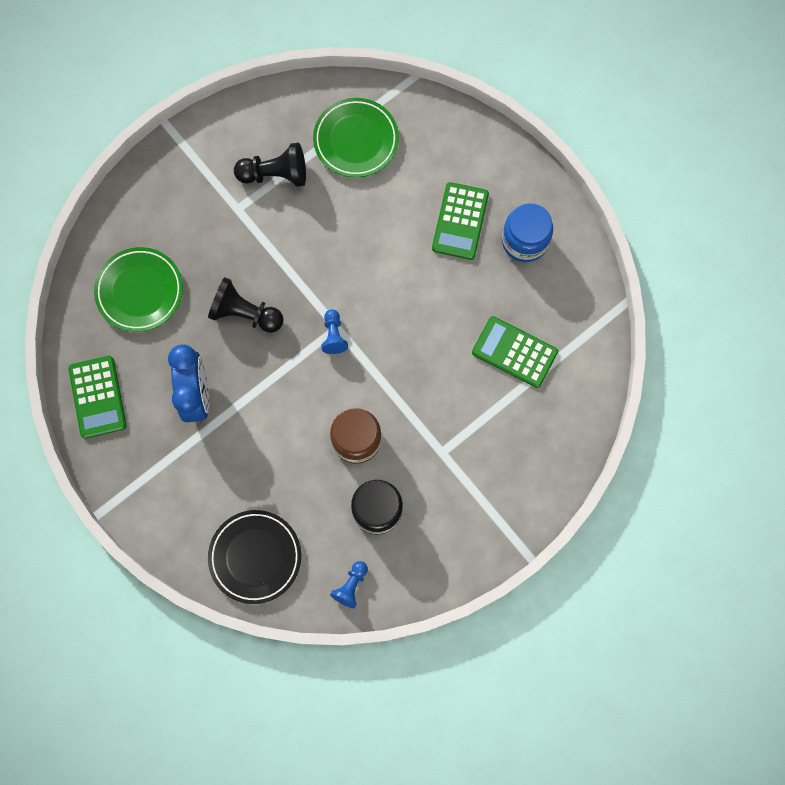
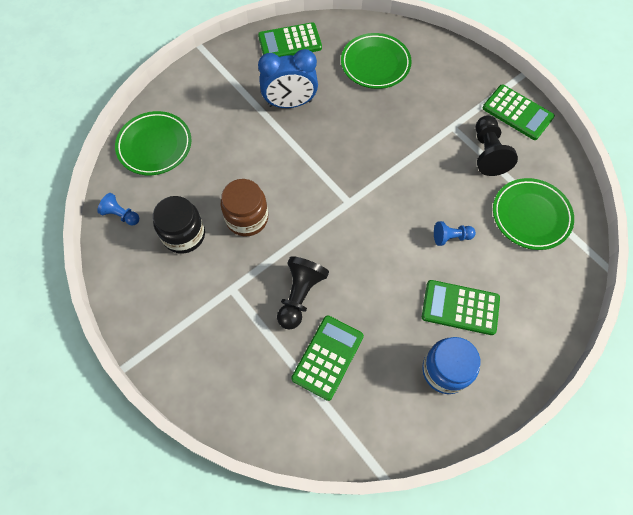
camera: 90 degrees right, 10 degrees down
(220, 136) = (517, 113): none -> green calculator
(245, 313) = (359, 134): black pawn -> black pawn (300, 295)
(255, 557) = (155, 146): black plate -> green plate
(334, 335) = (341, 200): blue pawn -> blue pawn (451, 237)

